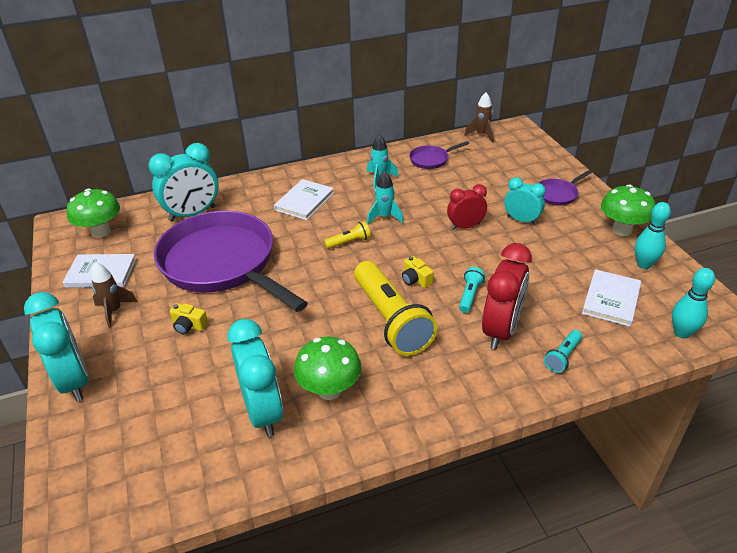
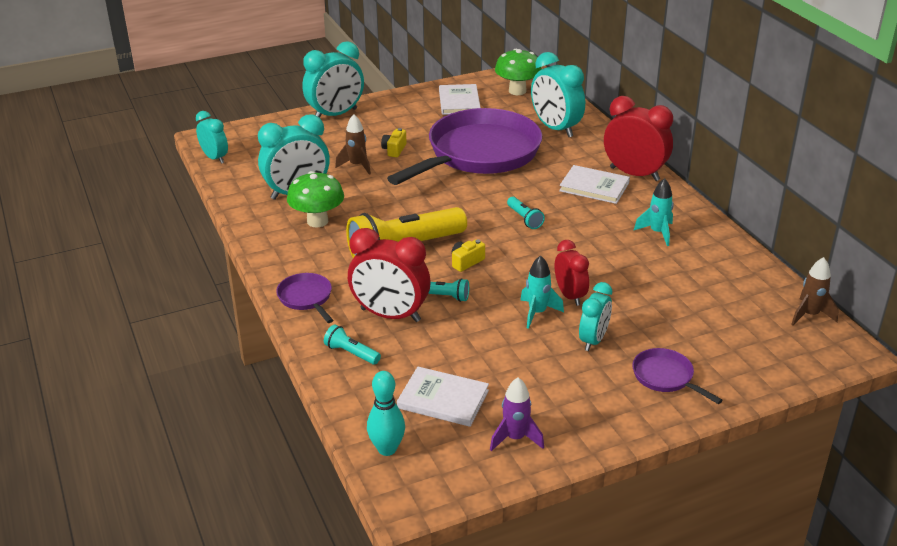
camera: 85 degrees right, 5 degrees down
(114, 311) = (411, 116): brown rocket -> brown rocket (357, 165)
(137, 516) = (215, 158): none -> turquoise clock
(289, 180) = (634, 174): none -> red clock
(349, 242) = (524, 219): yellow flashlight -> turquoise flashlight
(385, 217) = (576, 239): turquoise rocket -> turquoise rocket (537, 313)
(431, 159) = (719, 270): purple pan -> purple pan (306, 298)
(621, 230) = (590, 429): green mushroom -> none
(644, 264) = (515, 438): turquoise bowling pin -> purple rocket

